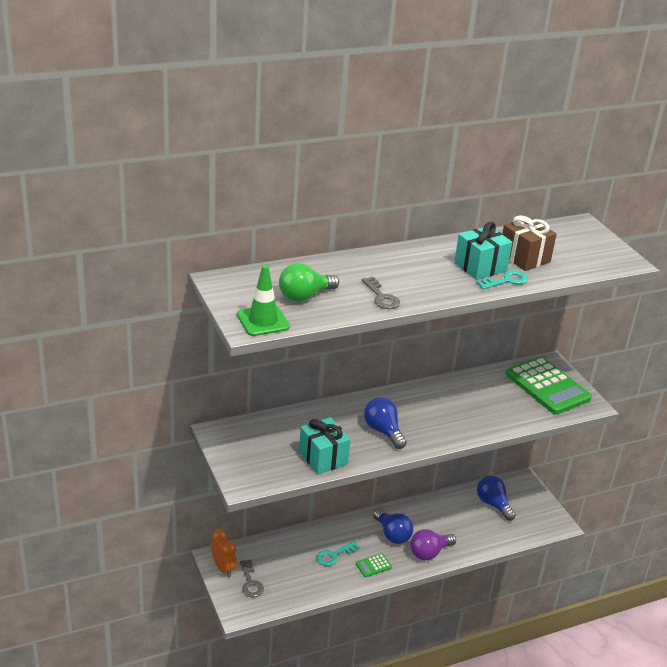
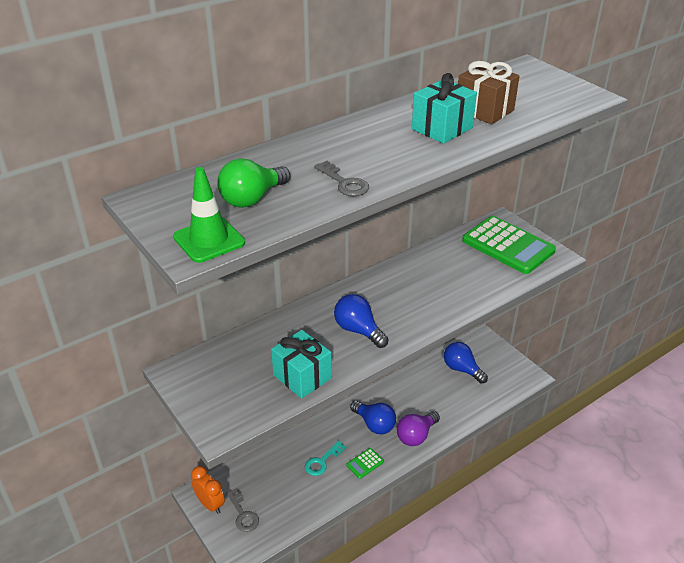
camera: 10 degrees left, 5 degrees up
(506, 281) = (476, 138): turquoise key -> none

